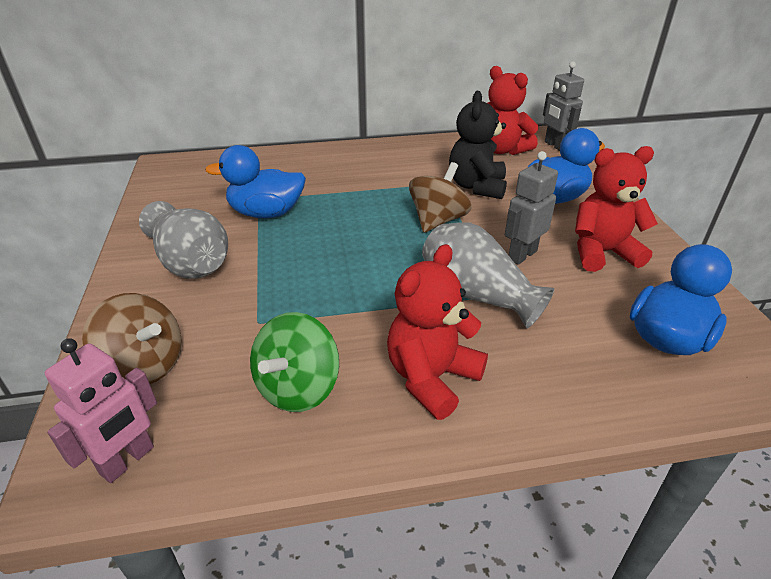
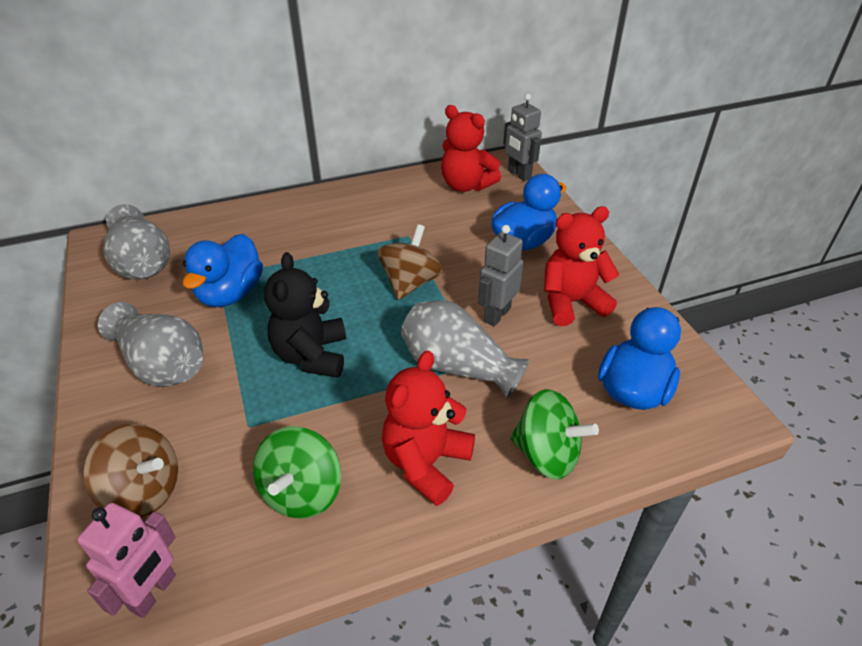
camera: 10 degrees left, 5 degrees up
(194, 183) = (142, 263): none -> grey vase
(266, 213) = (230, 294): blue duck -> blue duck turned 60 degrees counterclockwise
(477, 187) = (445, 236): black teddy bear -> black teddy bear (311, 355)
(565, 387) = (546, 454): none -> green spinning top

